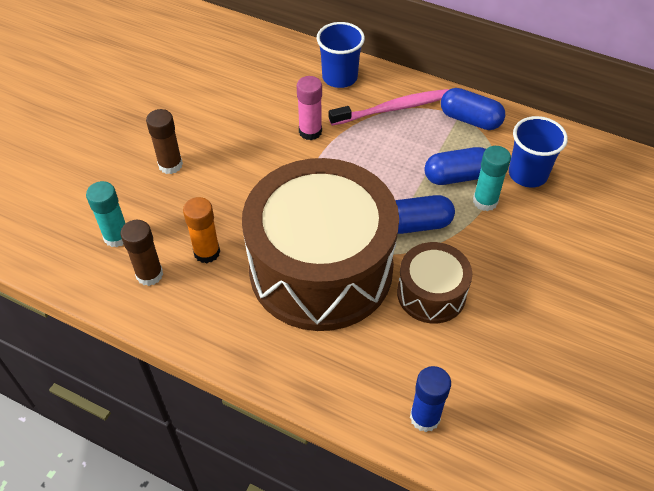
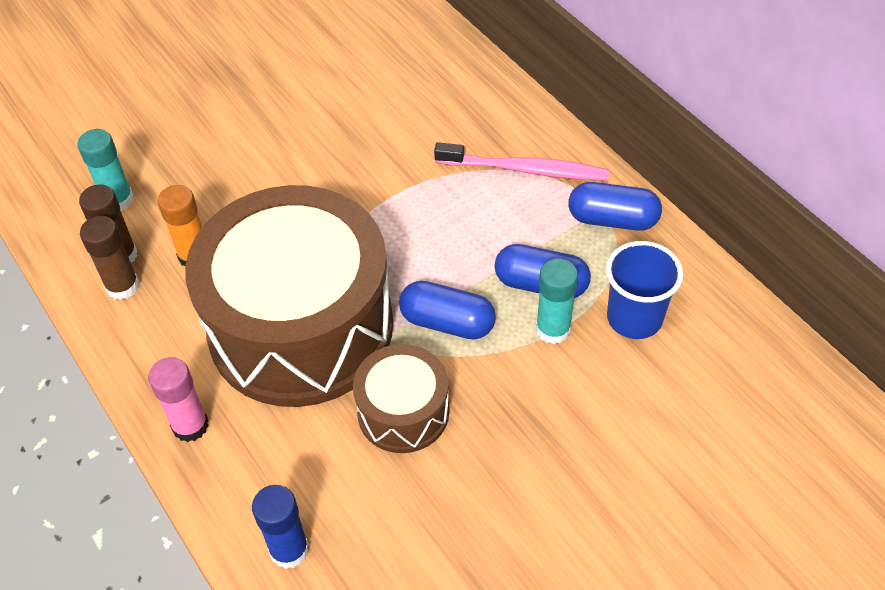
camera: 30 degrees right, 0 degrees up
(170, 165) = (226, 141): brown glue stick -> brown glue stick (122, 286)
(310, 131) = (406, 161): pink glue stick -> pink glue stick (190, 425)
(339, 77) = (489, 107): blue cup -> none
(470, 120) = (612, 220): blue capsule -> blue capsule turned 45 degrees counterclockwise

